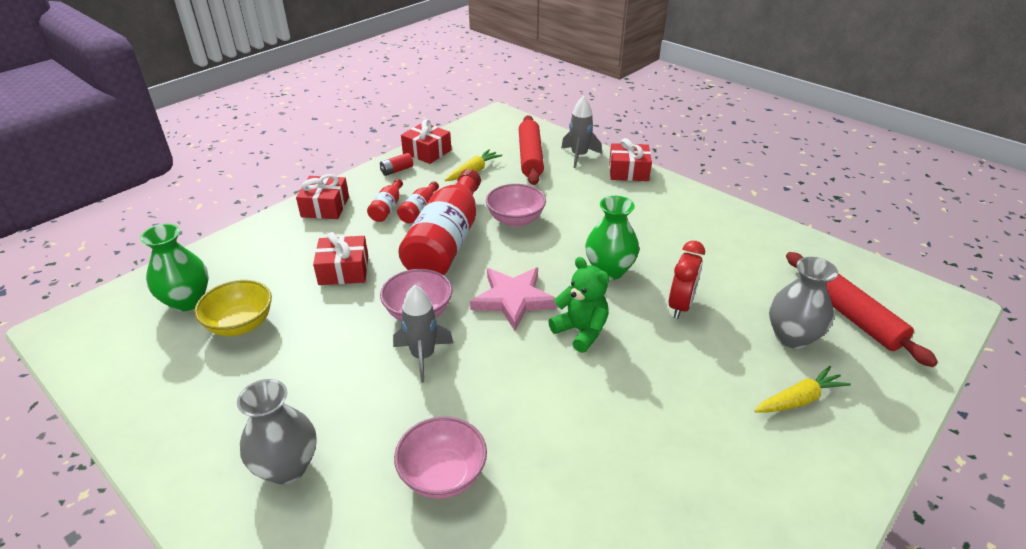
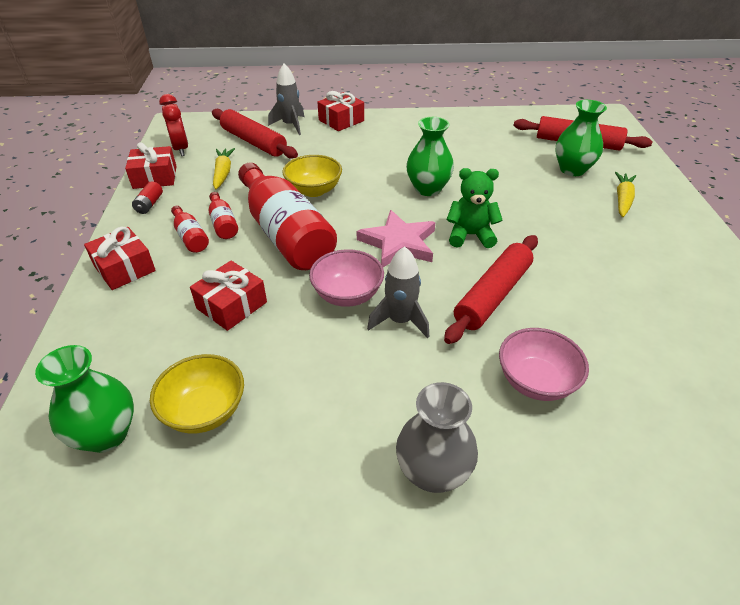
camera: 45 degrees left, 5 degrees up
(515, 220) = (314, 190): pink bowl -> yellow bowl
(518, 389) = (492, 295): none -> red rolling pin
(680, 305) = (498, 186): red clock -> red clock (181, 149)
(792, 337) = (572, 169): grey vase -> green vase

